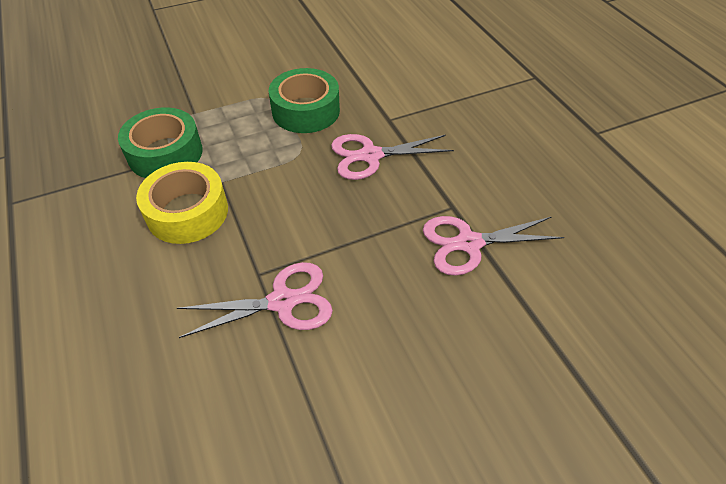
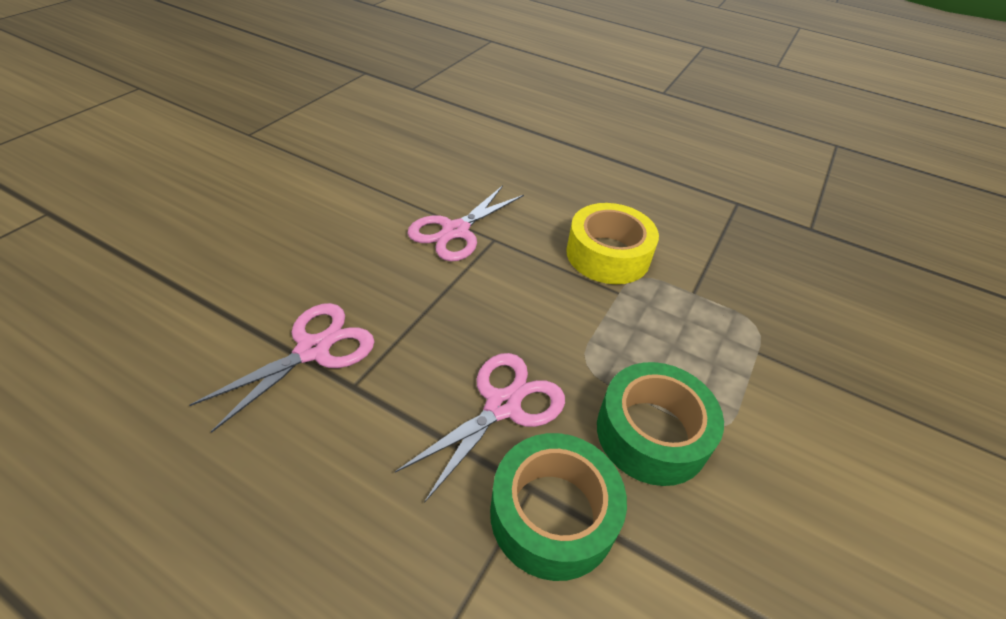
camera: 140 degrees right, 5 degrees down
(165, 153) = (706, 292): green tape -> green tape (552, 514)

